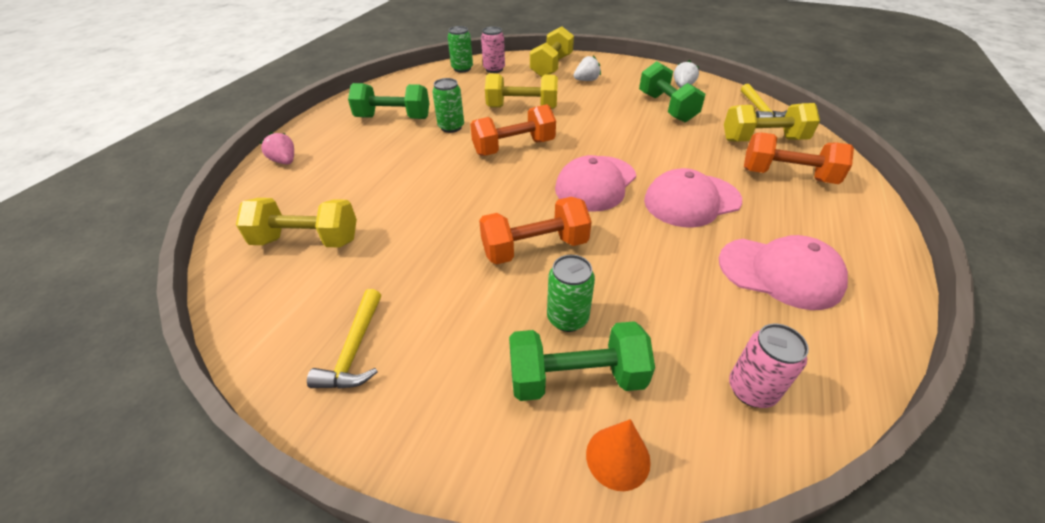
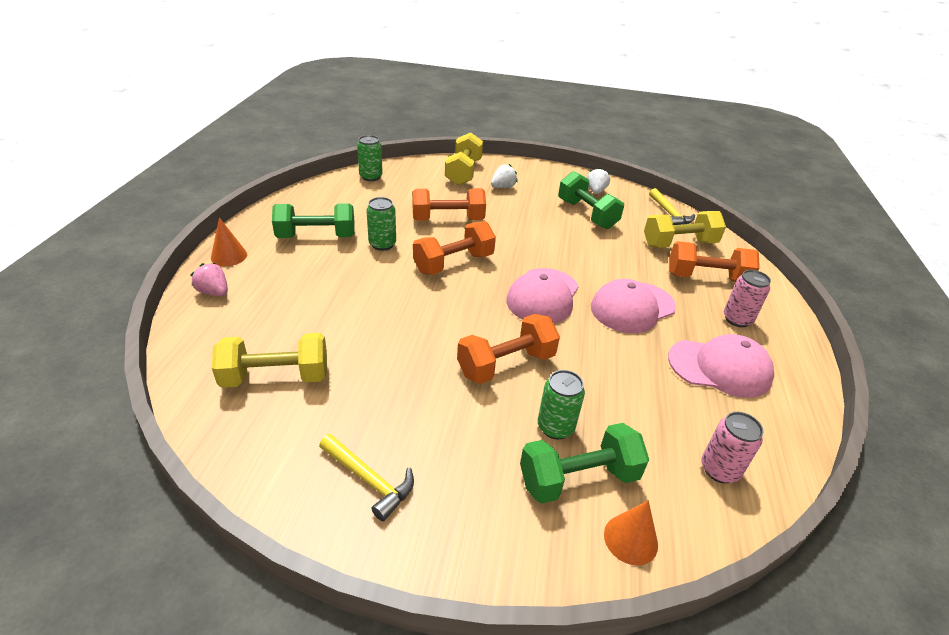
camera: 15 degrees left, 5 degrees down
(310, 131) = (229, 256): none -> orange cone
(354, 350) = (369, 480): yellow hammer -> yellow hammer turned 45 degrees counterclockwise
(494, 69) = (405, 177): pink can -> pink can (737, 319)
(522, 108) = (448, 220): yellow dumbbell -> orange dumbbell

